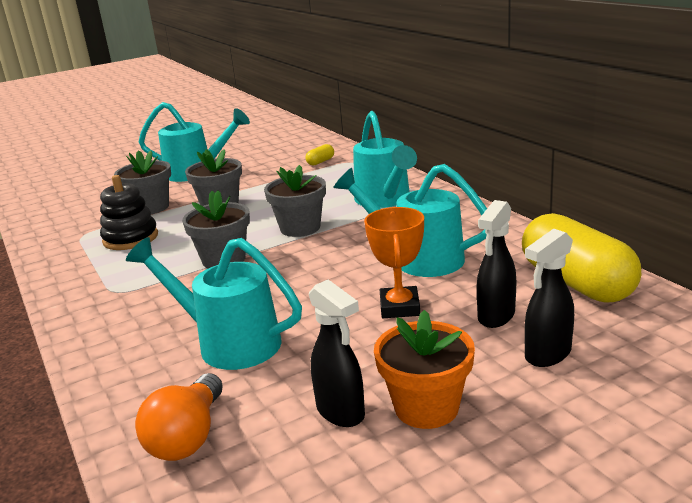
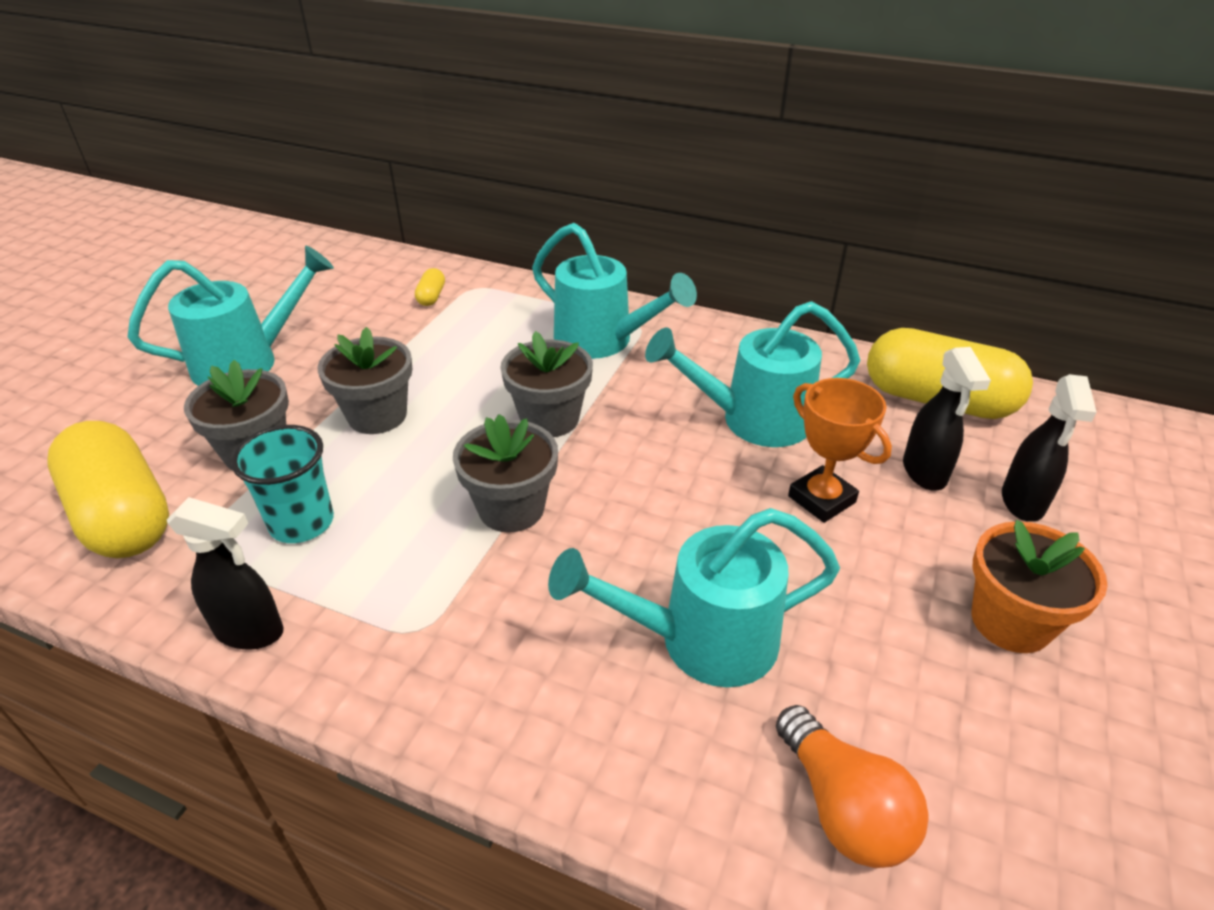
camera: 40 degrees left, 15 degrees up
(74, 217) = (123, 515): none -> yellow capsule
(130, 238) = (302, 523): black stacking toy -> turquoise cup
(341, 412) = (948, 673): black spray bottle -> black spray bottle (250, 631)

